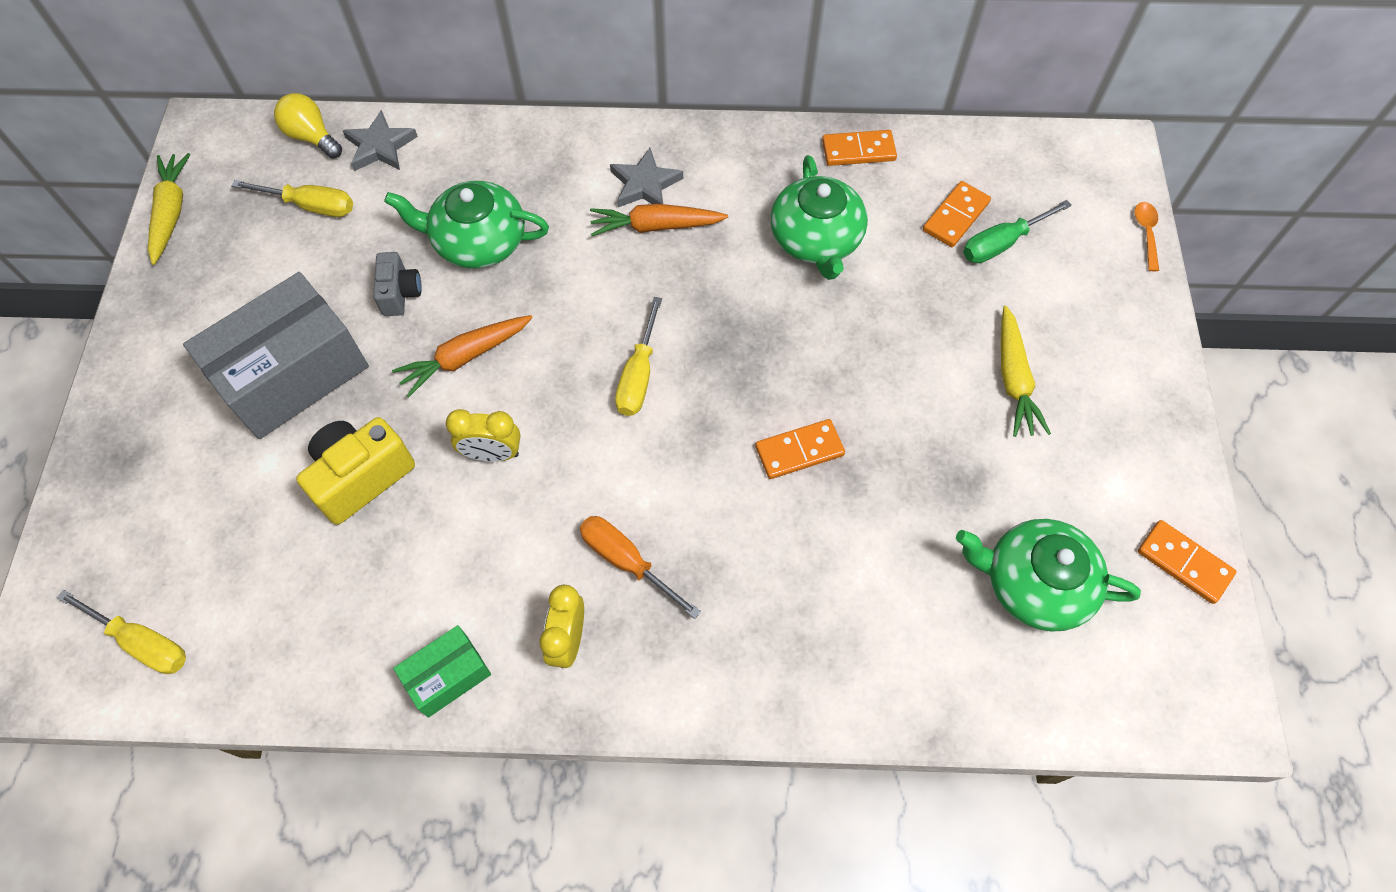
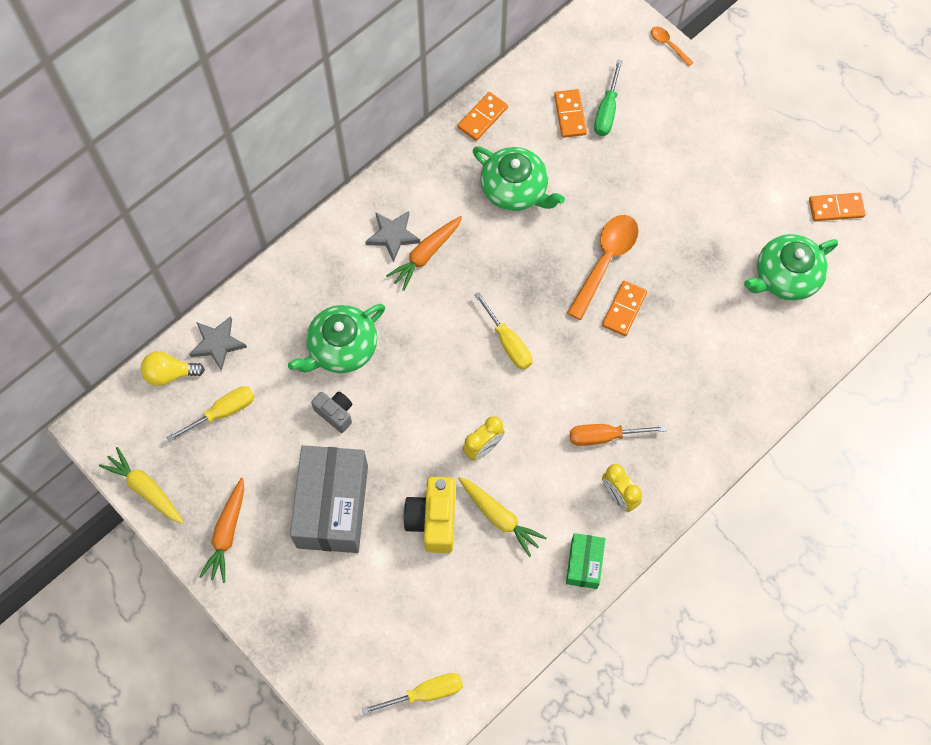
camera: 45 degrees left, 5 degrees up
(465, 357) = (411, 414): orange carrot -> orange carrot (227, 533)
(833, 385) = (605, 261): none -> orange spoon
(1013, 379) = (682, 182): yellow carrot -> yellow carrot (499, 517)

